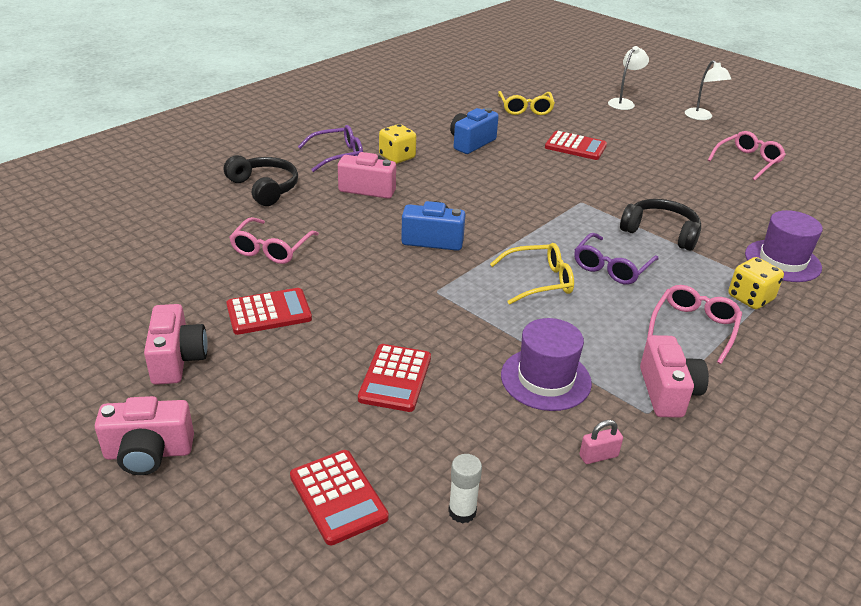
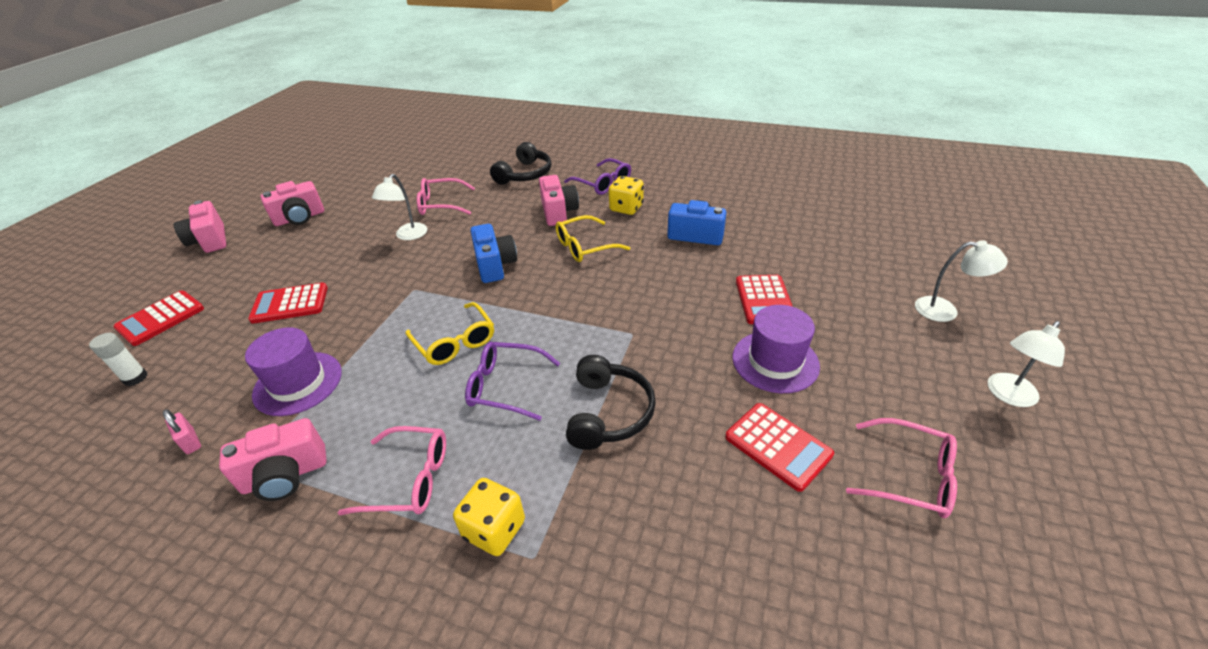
camera: 70 degrees right, 5 degrees up
(269, 312) = (360, 229): red calculator -> red calculator (777, 446)
(321, 280) = (408, 236): none -> white lamp
(525, 108) = (819, 244): yellow glasses -> yellow glasses (585, 246)
(782, 261) = (614, 560): purple hat -> purple hat (775, 361)

